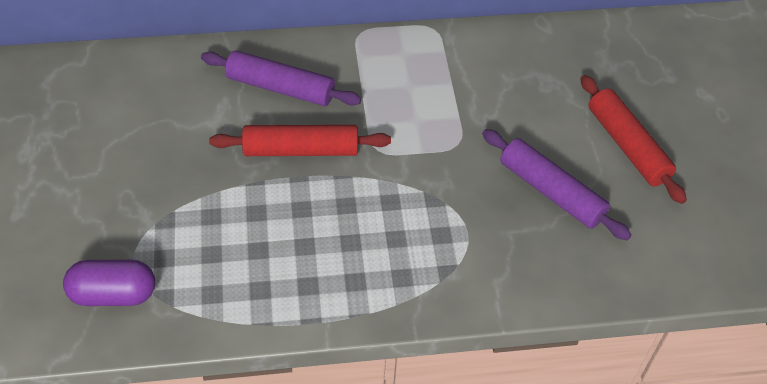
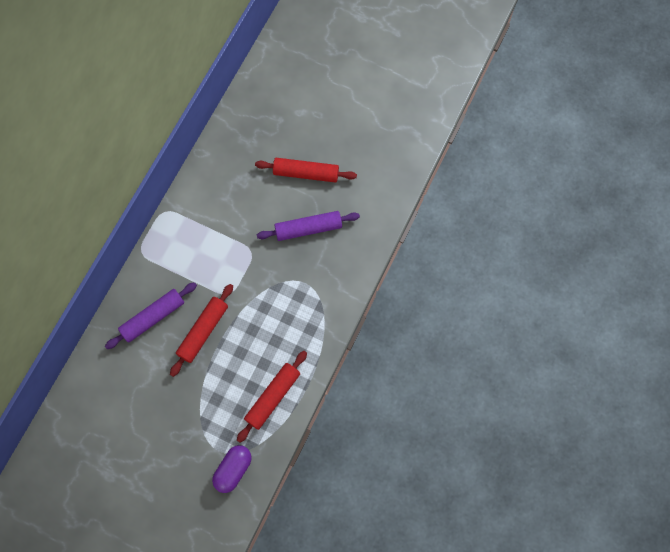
camera: 55 degrees left, 20 degrees up
(260, 286) = (273, 397): none -> red rolling pin

